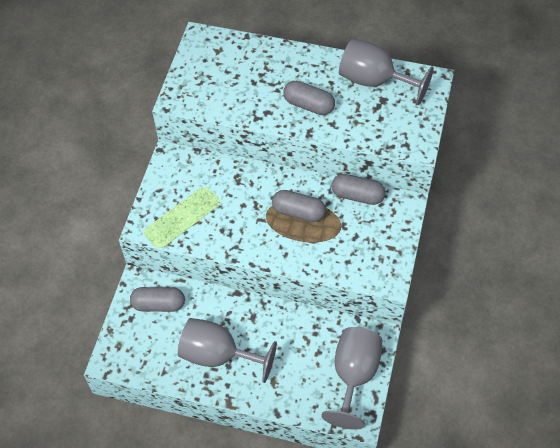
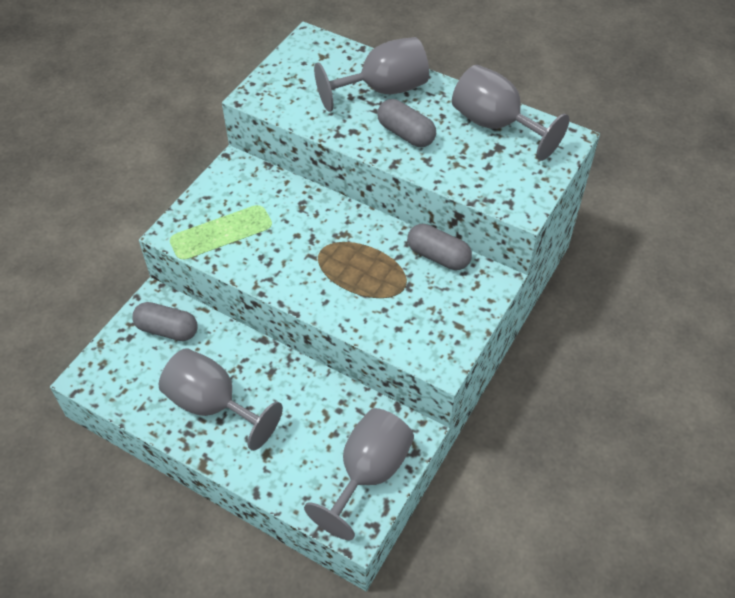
camera: 15 degrees right, 5 degrees down
(277, 70) = (383, 90): none -> grey goblet
(298, 212) = (359, 258): grey capsule -> none

